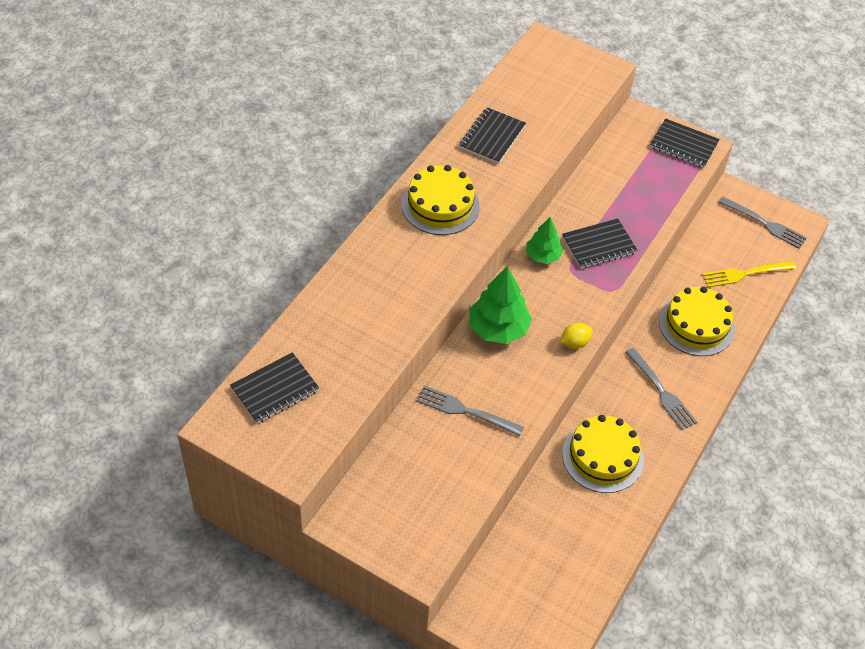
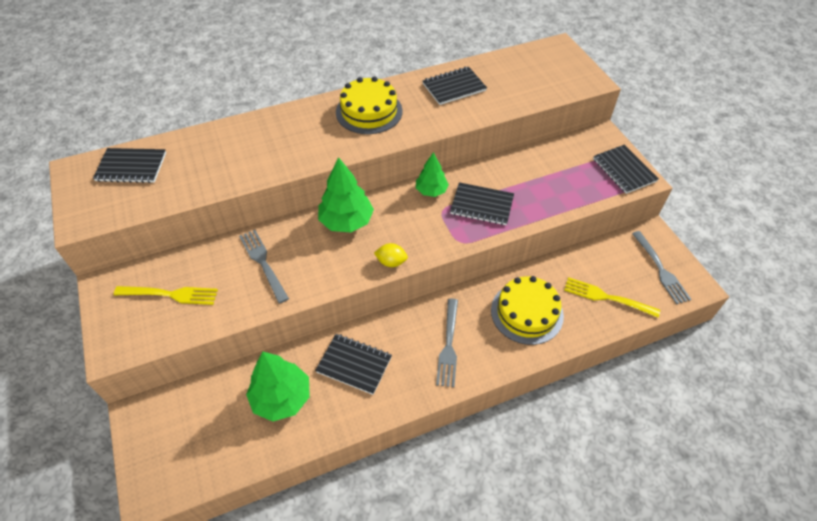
camera: 40 degrees right, 0 degrees up
(414, 490) = (170, 294): none -> yellow fork
(572, 522) = (282, 398): none -> green tree
(602, 456) = (354, 365): yellow cake -> black notebook

